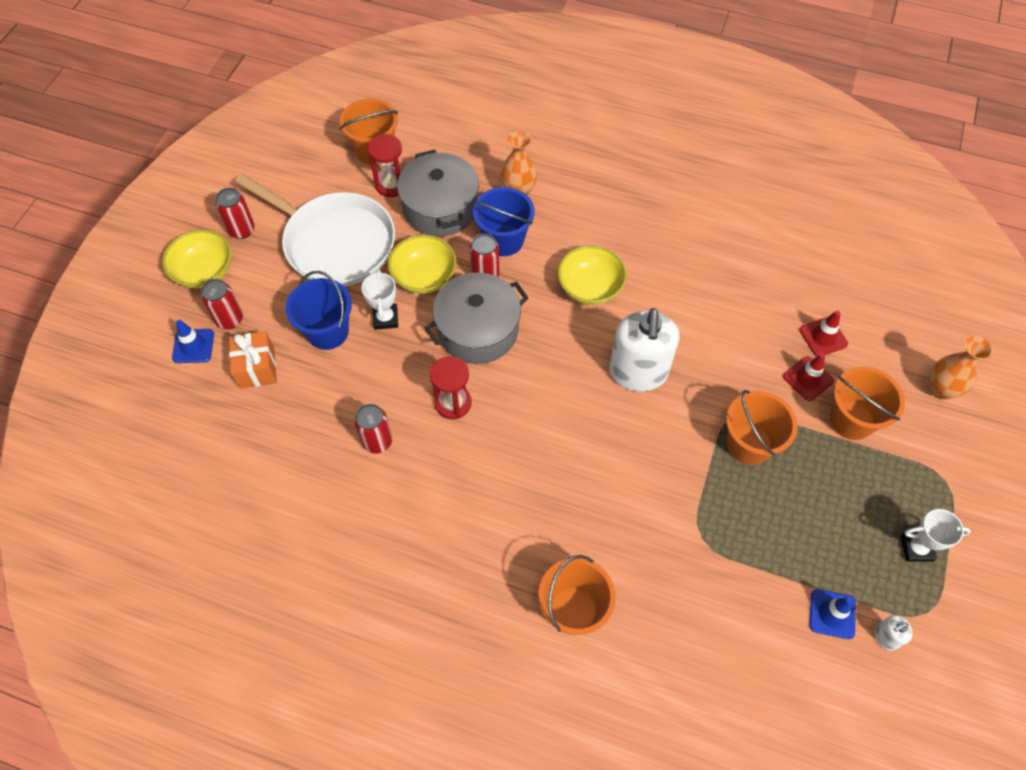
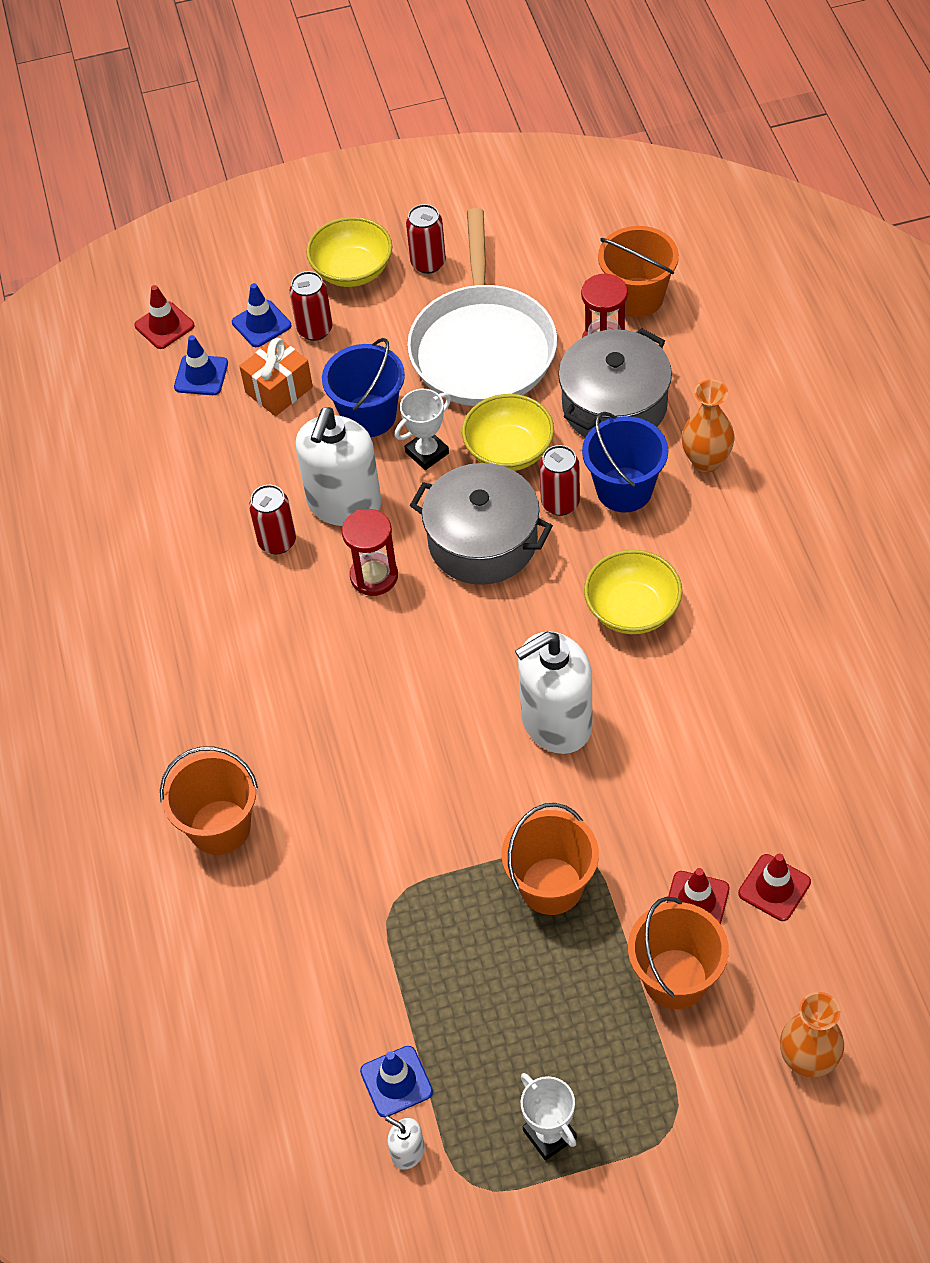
camera: 60 degrees right, 5 degrees down
(133, 403) = (164, 326): none -> red traffic cone
(199, 406) = (201, 375): none -> blue traffic cone
(382, 386) = (344, 504): none -> white soap dispenser

